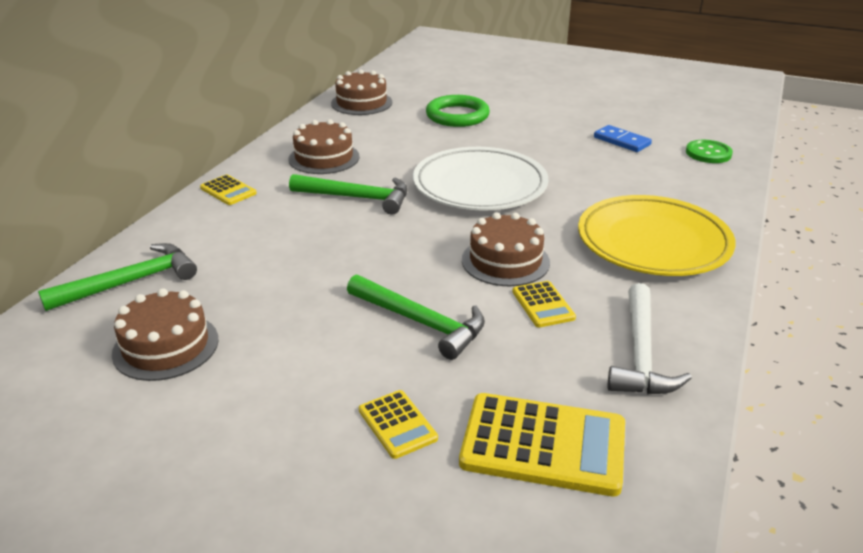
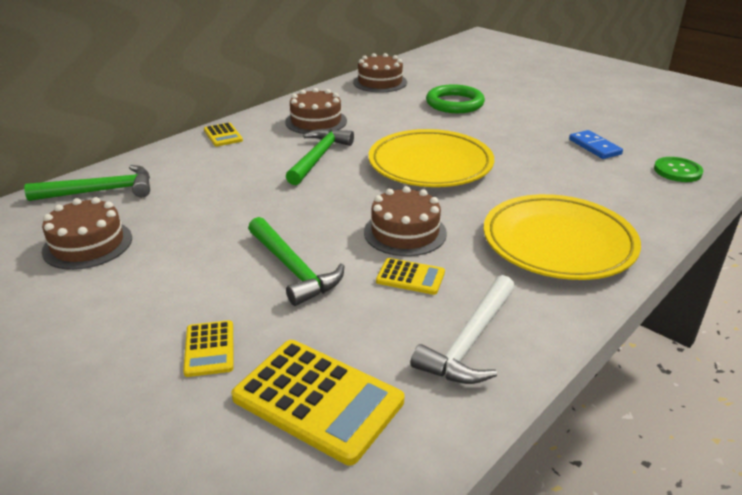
camera: 20 degrees right, 0 degrees up
(357, 198) = (318, 157): green hammer -> green hammer turned 105 degrees counterclockwise
(480, 186) = (430, 165): white plate -> yellow plate
(543, 305) = (410, 277): yellow calculator -> yellow calculator turned 75 degrees counterclockwise

